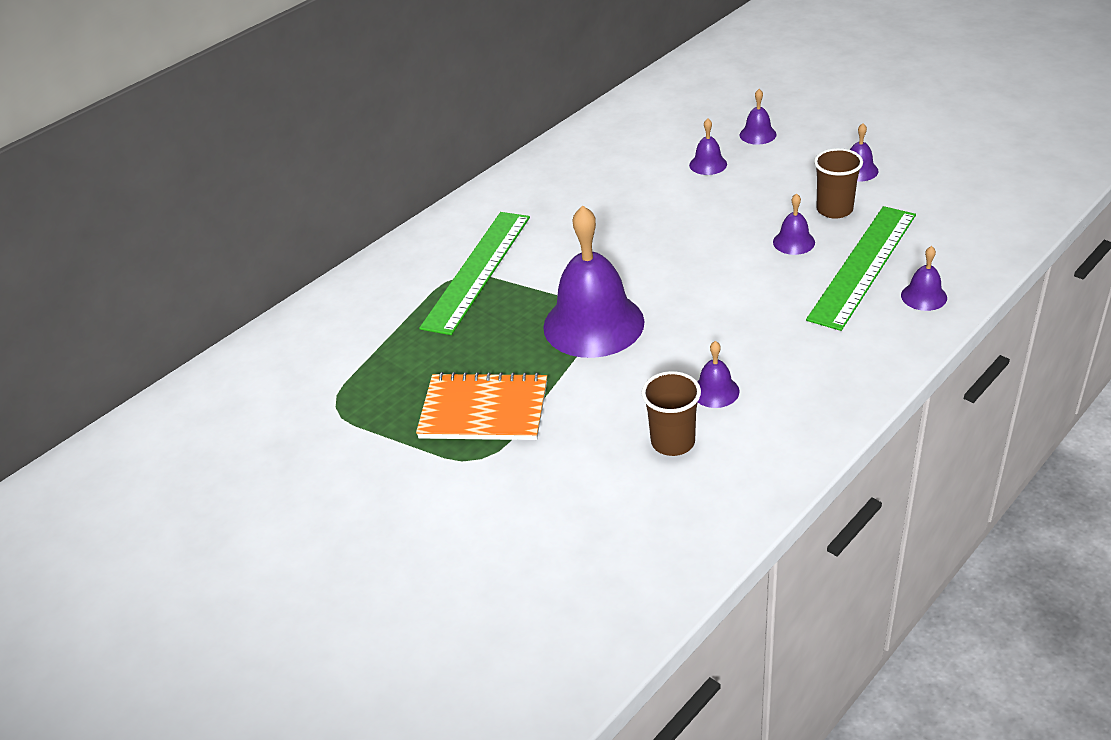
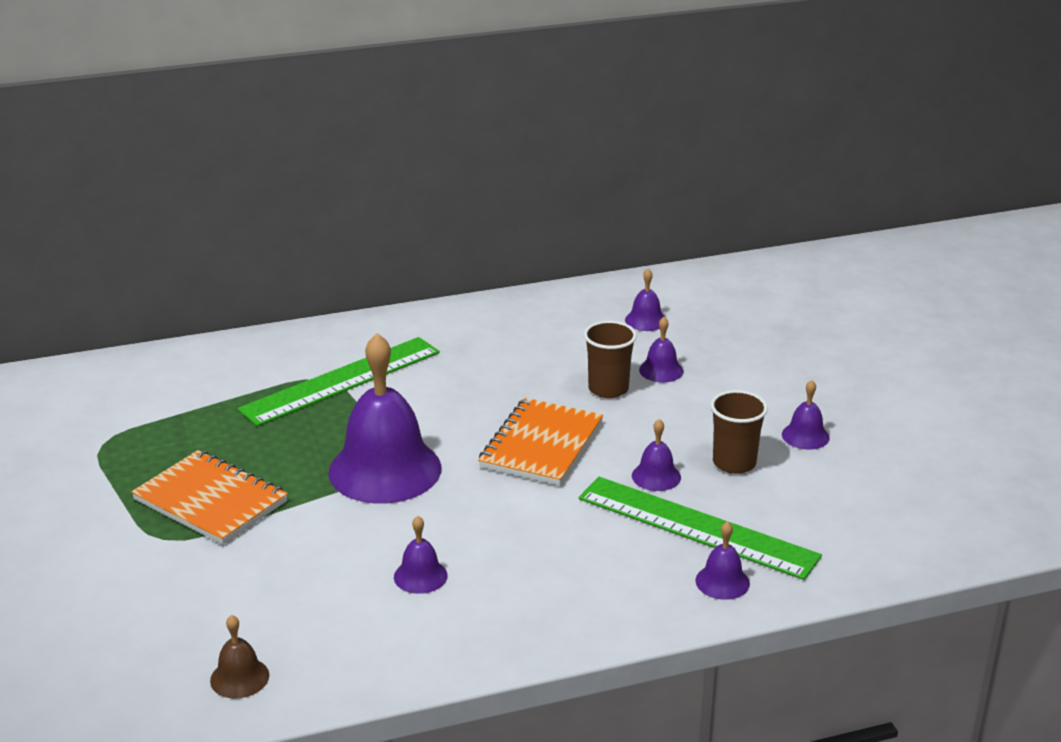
camera: 25 degrees right, 10 degrees down
(672, 535) = (239, 677): none -> brown bell
(673, 442) = (332, 601): brown cup -> brown cup (608, 389)
(687, 254) = (541, 445): none -> orange notebook
(757, 134) = (745, 361): purple bell -> purple bell (645, 320)
(862, 265) = (697, 527): green ruler -> green ruler turned 60 degrees clockwise

